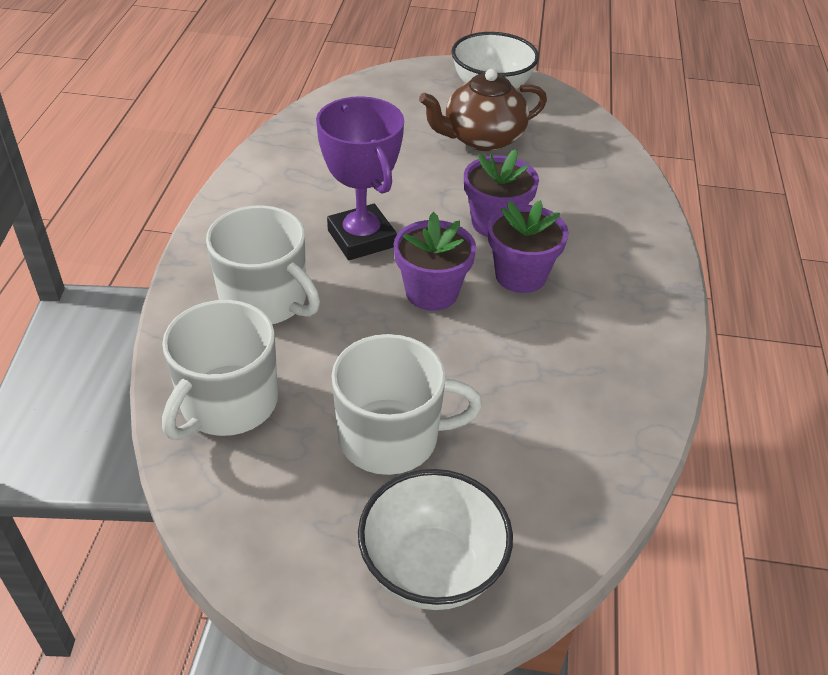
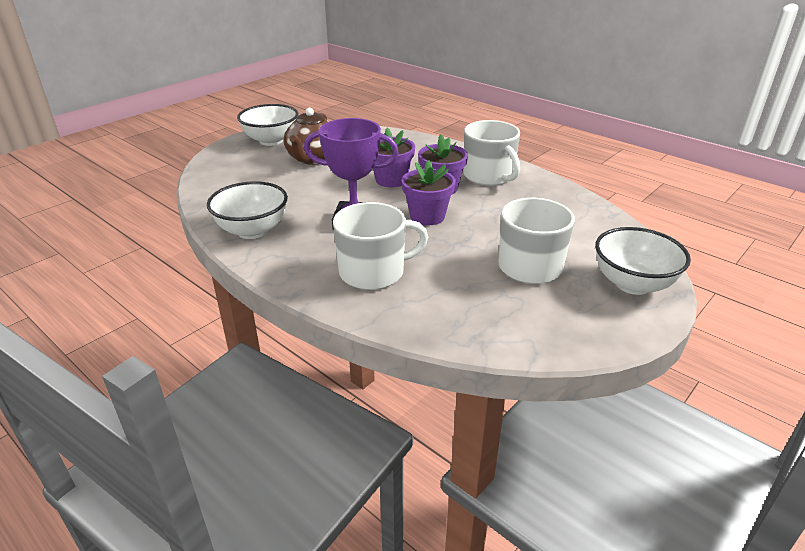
camera: 55 degrees left, 10 degrees down
(227, 403) = (455, 314): white mug -> white mug (489, 176)
(276, 176) = (252, 231): none -> white bowl

